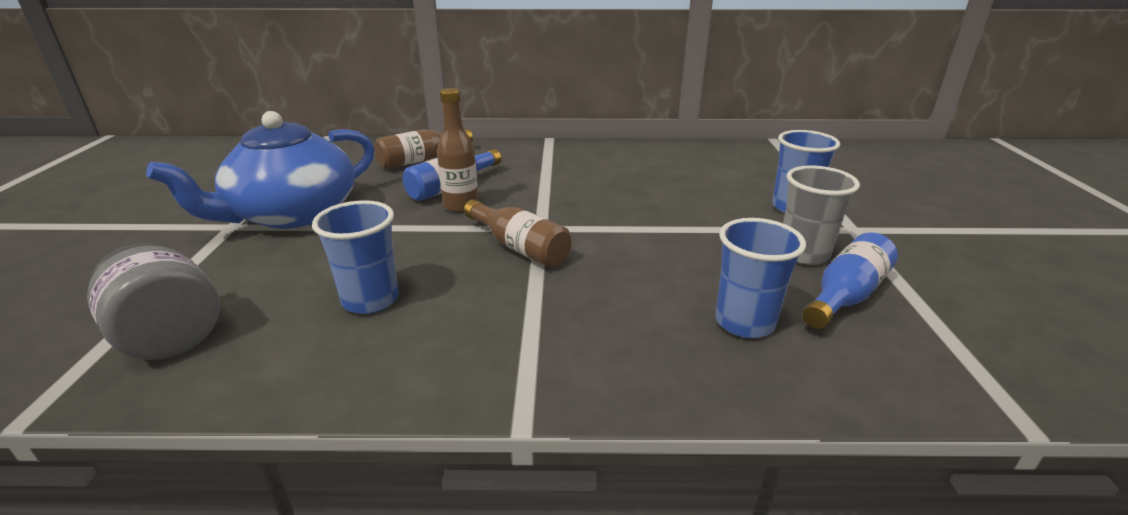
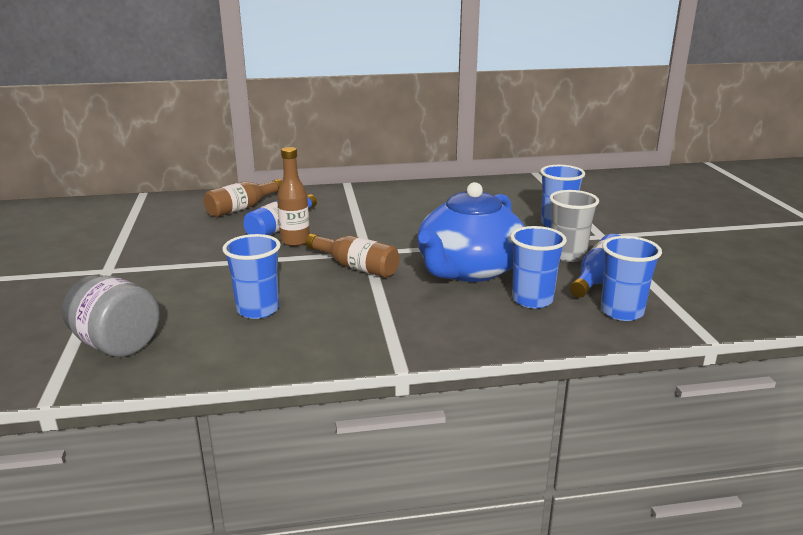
camera: 10 degrees left, 5 degrees down
(292, 214) = (154, 257): blue teapot -> blue teapot (469, 269)
(880, 359) = (621, 312): none -> blue cup

